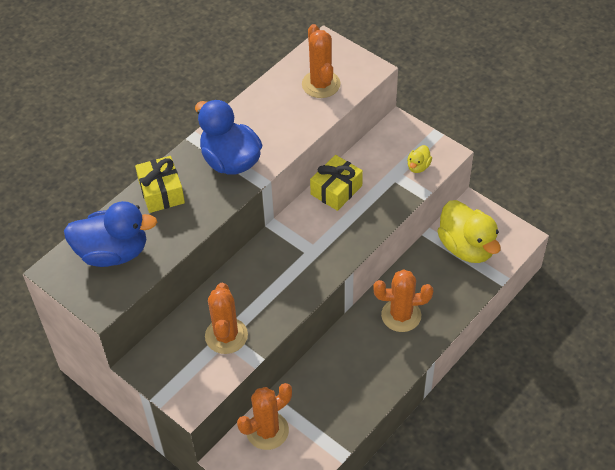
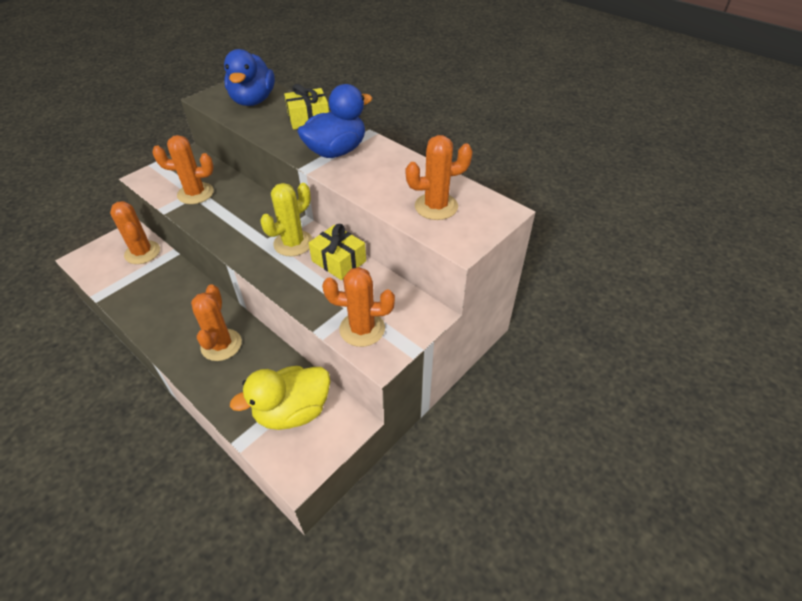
camera: 90 degrees right, 5 degrees down
(312, 229) = (293, 243): none -> yellow cactus
(418, 166) = (362, 329): yellow duck -> orange cactus

